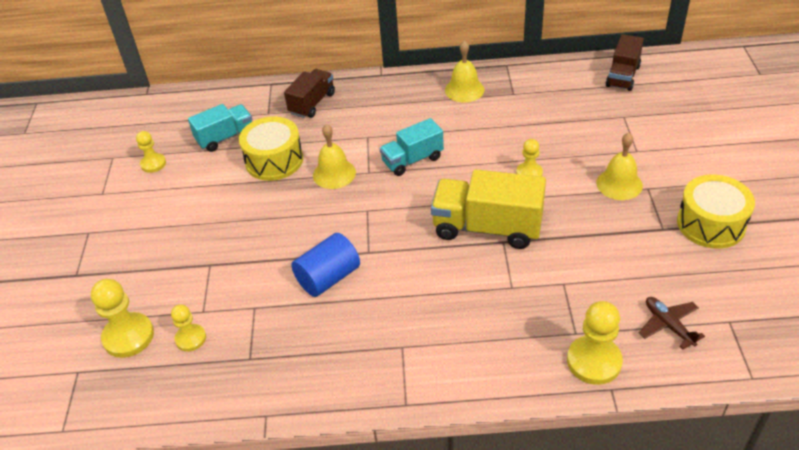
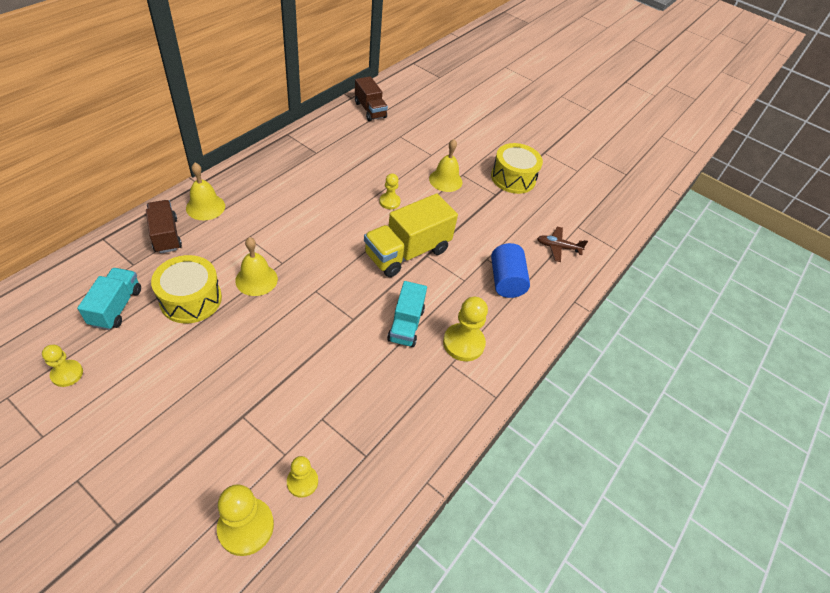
camera: 60 degrees left, 5 degrees up
(328, 278) = (348, 356): blue cylinder -> blue cylinder (506, 281)
(412, 160) = (303, 235): turquoise truck -> turquoise truck (406, 325)
(464, 90) = (279, 165): yellow bell -> yellow bell (205, 207)
(594, 361) = (551, 292): yellow pawn -> yellow pawn (463, 343)

